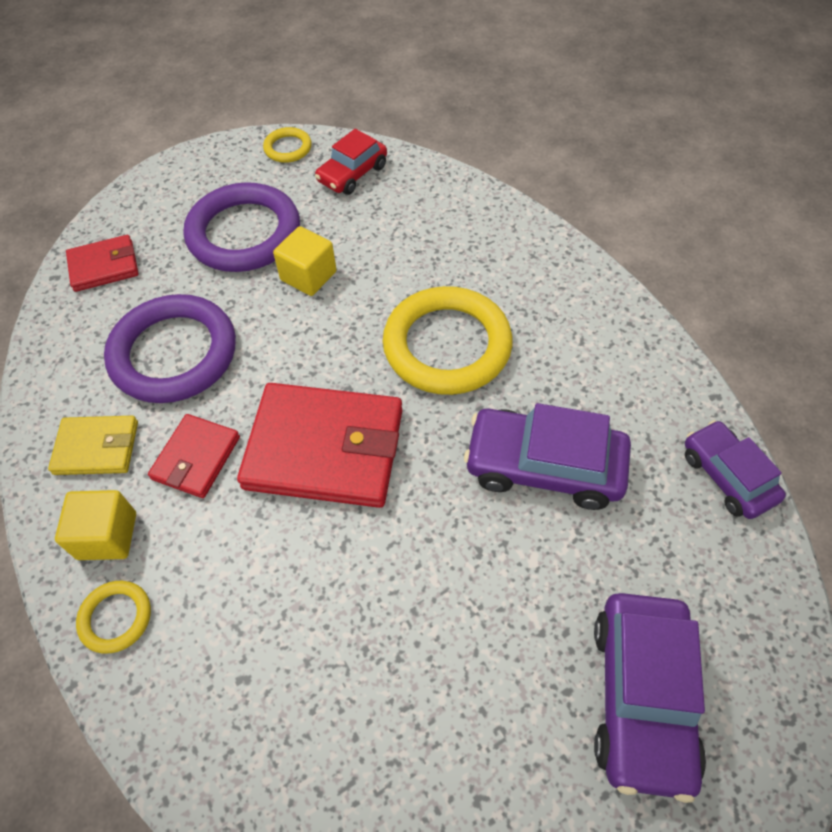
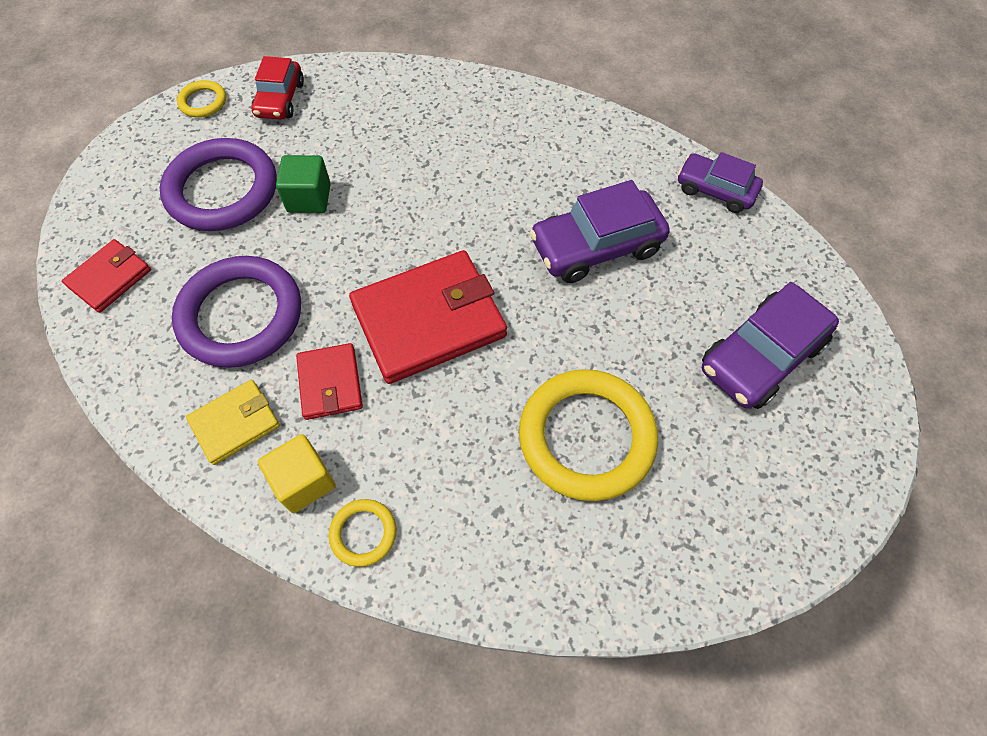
camera: 35 degrees left, 5 degrees up
(308, 276) = (309, 198): yellow cube -> green cube
(447, 345) = (463, 197): yellow ring -> yellow ring (586, 437)
(641, 696) = (761, 356): purple car -> purple car turned 75 degrees clockwise

